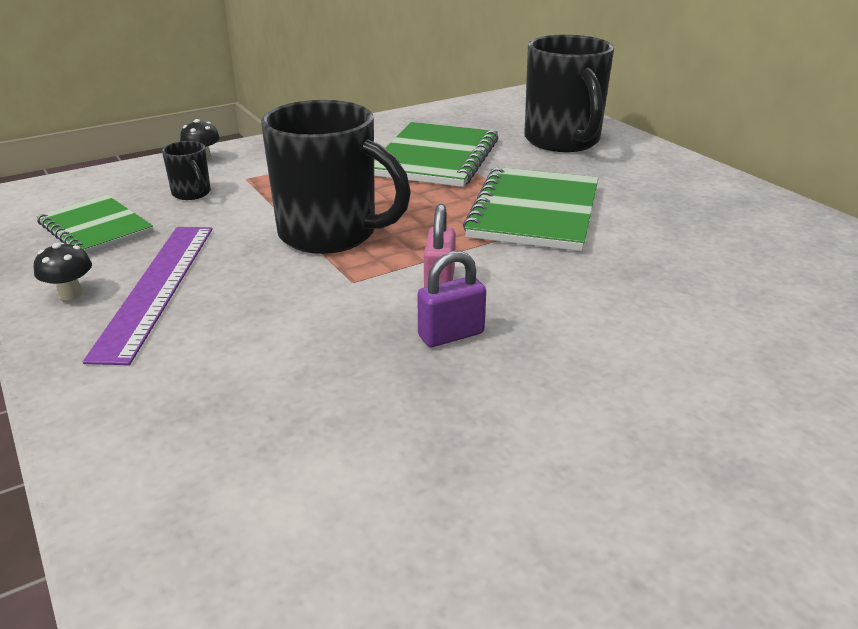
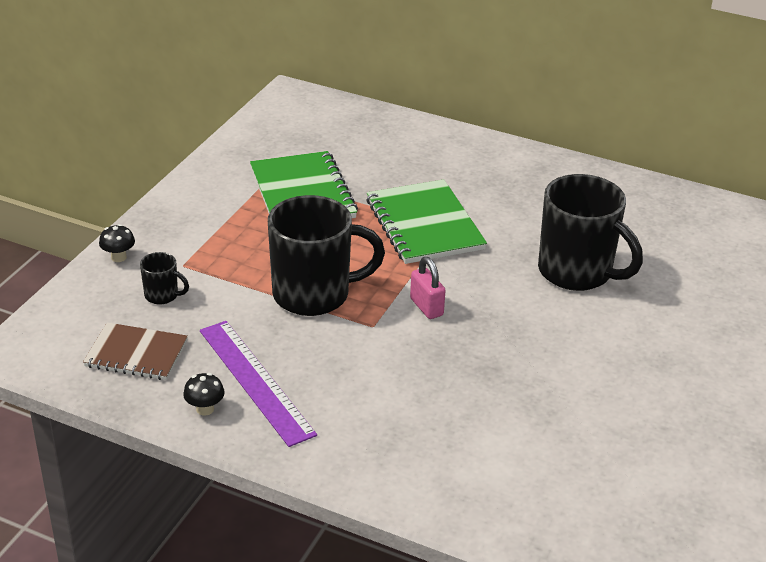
camera: 35 degrees left, 5 degrees up
(95, 228) = (136, 354): green notebook -> brown notebook
(451, 335) = (470, 340): purple padlock -> none
(563, 141) = (376, 143): black mug -> black mug (577, 272)

